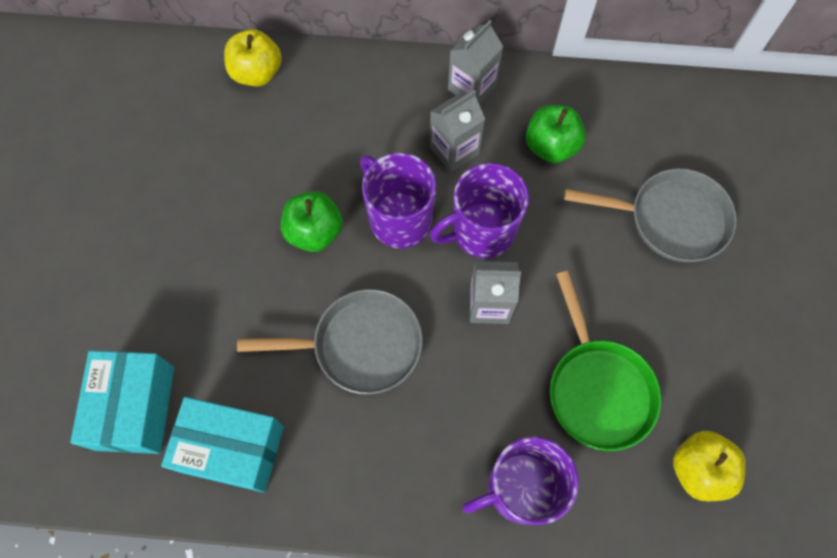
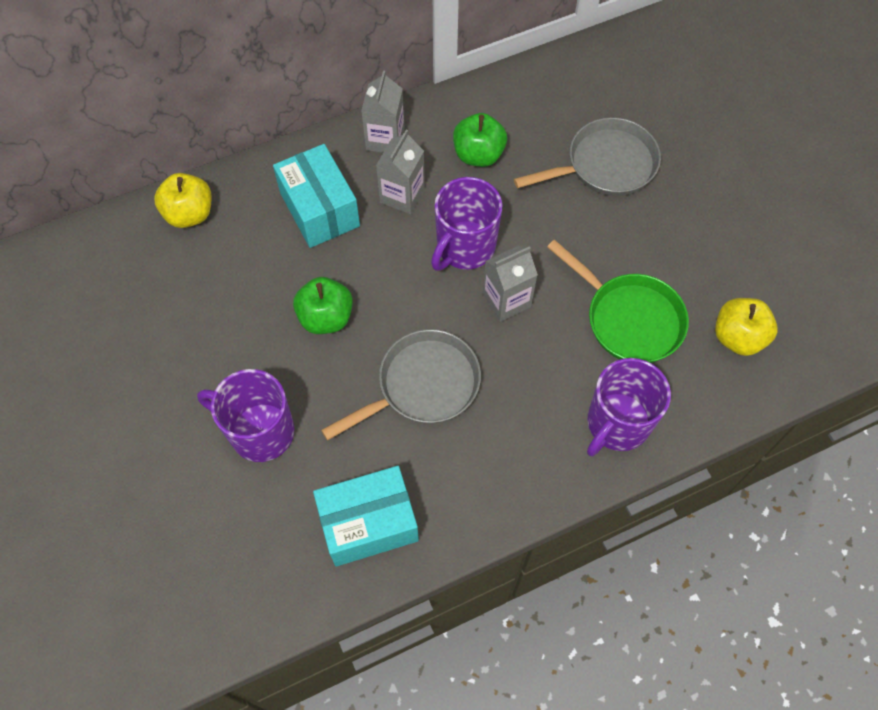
camera: 30 degrees left, 5 degrees down
(135, 408) = (262, 538): turquoise box -> turquoise box (319, 209)
(399, 218) = (391, 271): purple mug -> purple mug (260, 431)

